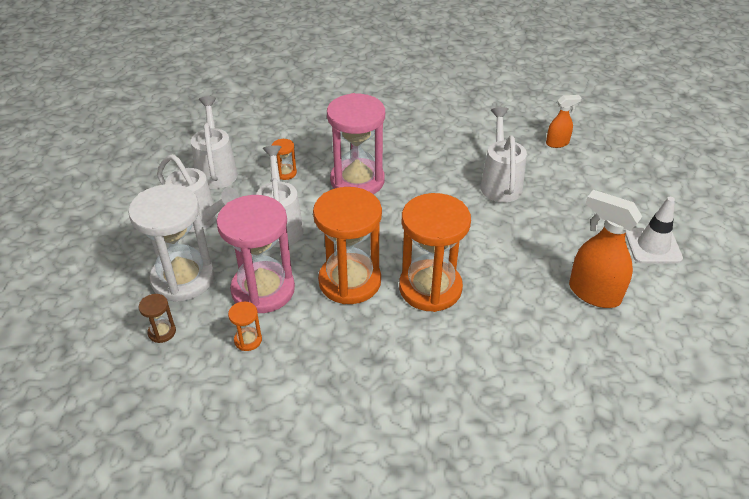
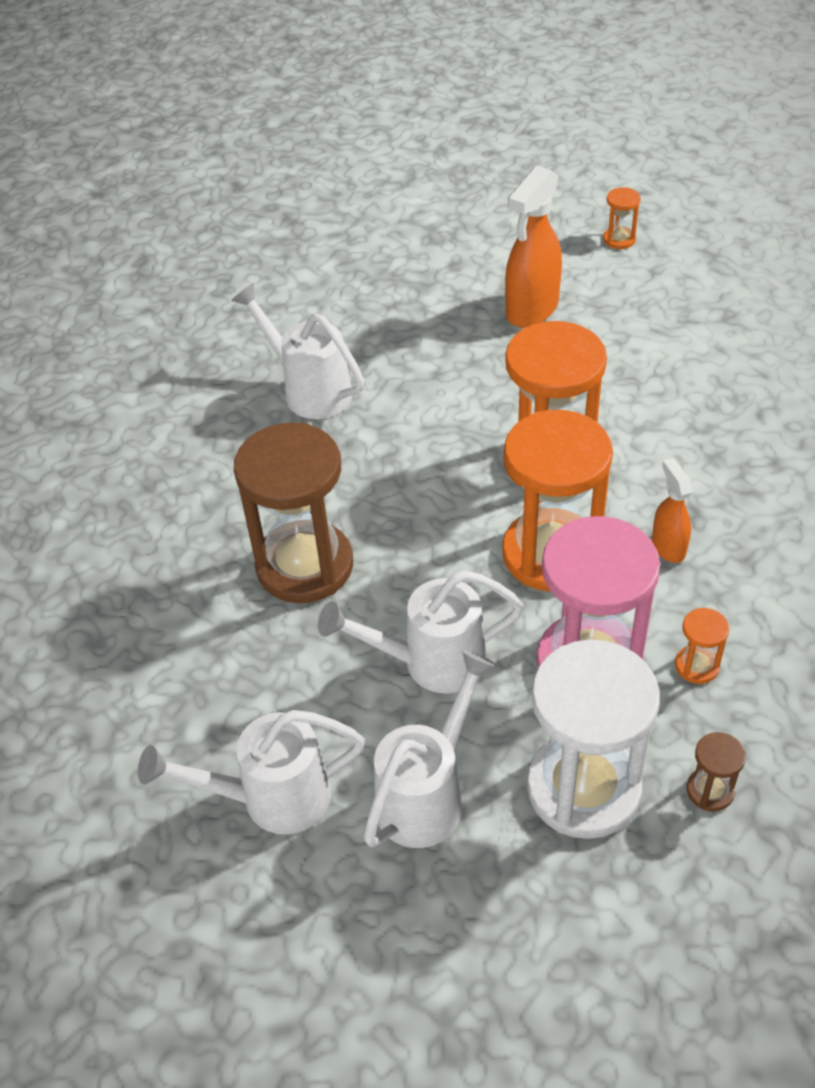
camera: 90 degrees left, 5 degrees up
(285, 173) = (281, 676): orange hourglass -> orange hourglass (619, 239)
(357, 181) = (305, 565): pink hourglass -> brown hourglass
(500, 182) = (309, 389): white watering can -> white watering can turned 45 degrees clockwise
(557, 143) = (210, 325): orange spray bottle -> orange spray bottle (668, 546)
(653, 246) = (437, 254): white traffic cone -> none

